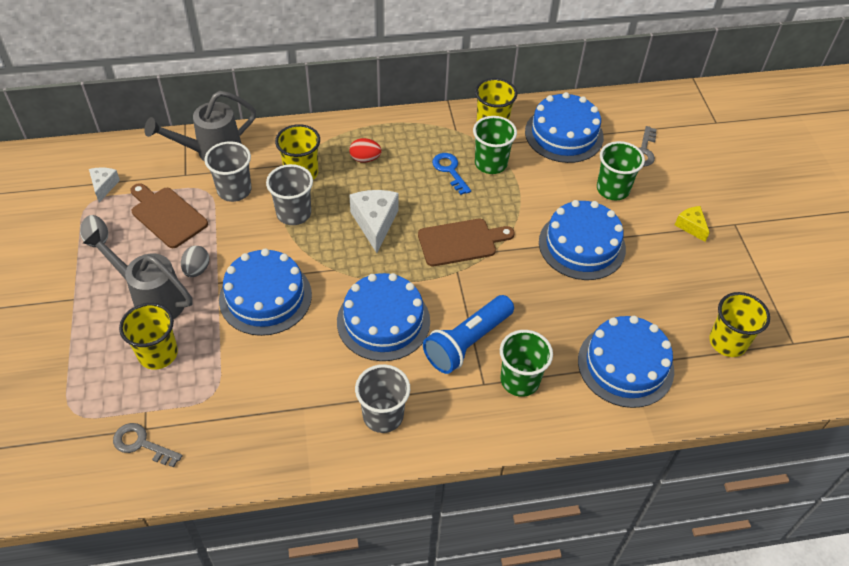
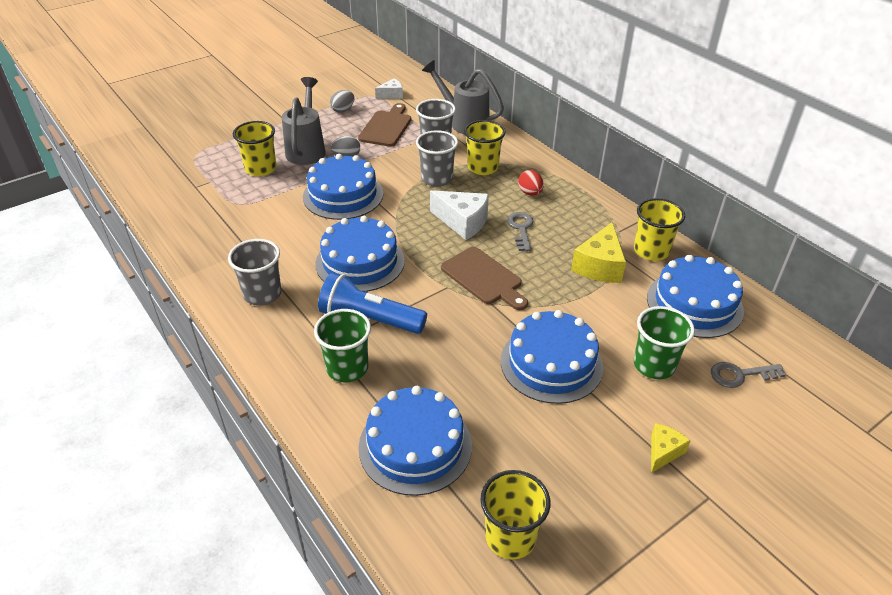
camera: 65 degrees right, 10 degrees down
(141, 444) = (182, 190): grey key -> grey key (521, 229)
(375, 223) = (462, 222): white cheese -> white cheese turned 60 degrees clockwise
(450, 170) = (564, 243): blue key -> none
(490, 163) = (599, 266): green cup -> yellow cheese

